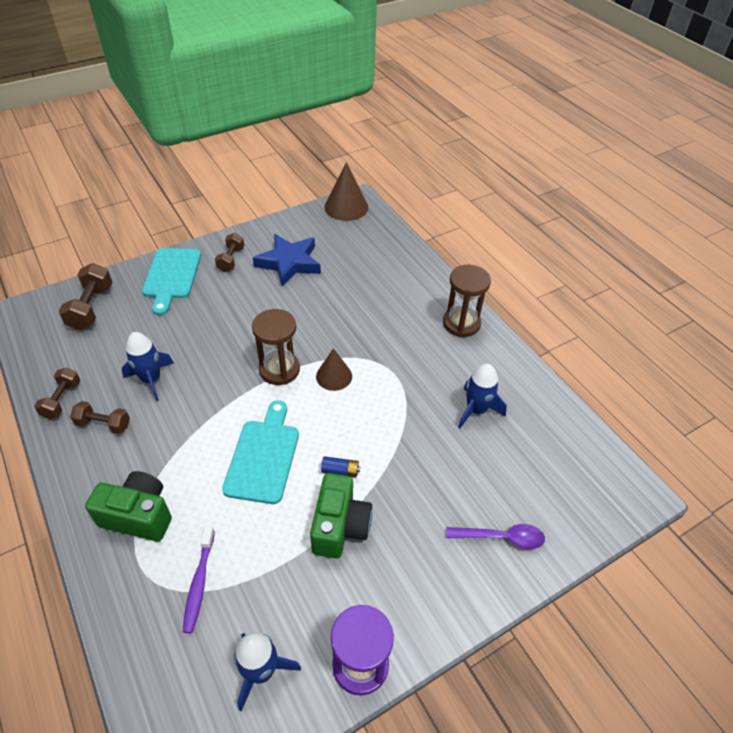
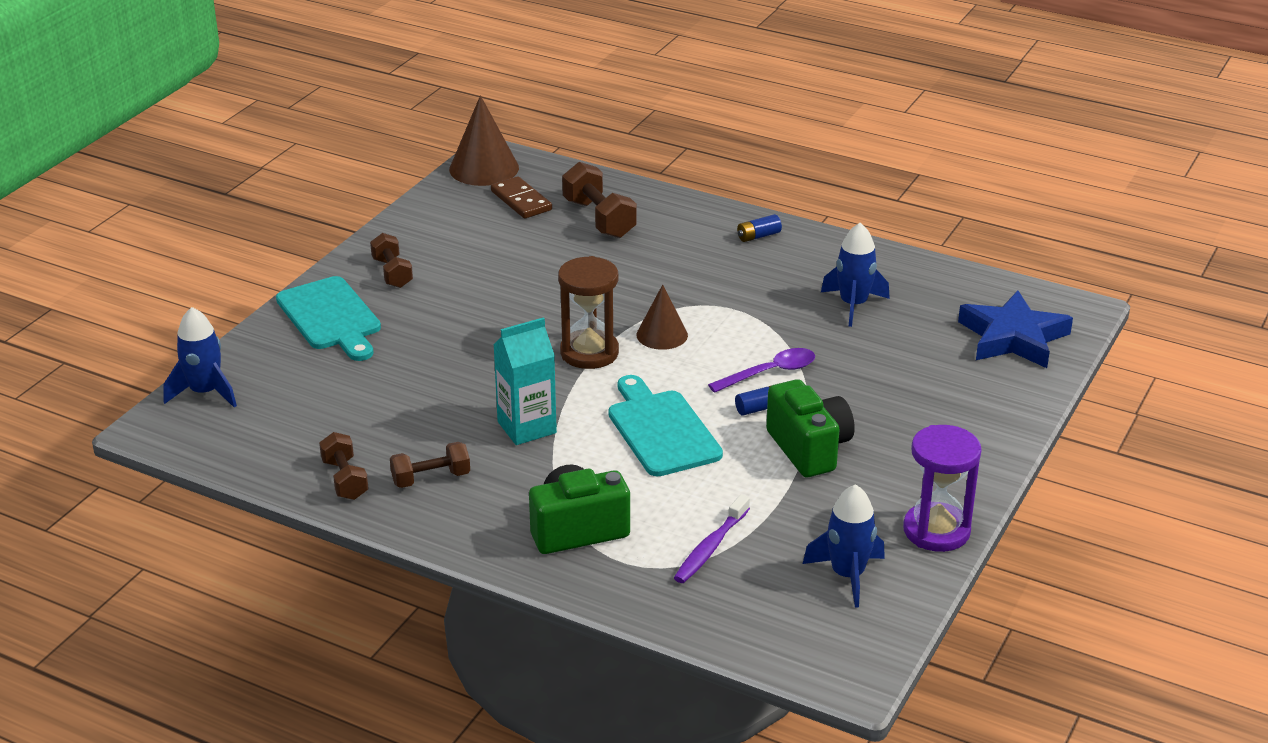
camera: 30 degrees left, 15 degrees down
(91, 307) = (258, 385): brown dumbbell -> brown dumbbell (599, 219)
(151, 379) = (438, 419): blue rocket -> blue rocket (205, 392)
(191, 411) = (527, 427): none -> turquoise carton
(199, 583) = (710, 547): purple toothbrush -> purple toothbrush turned 60 degrees clockwise
(289, 263) = (477, 250): blue star -> blue star (1013, 338)
(345, 238) = (521, 201): none -> brown domino
(461, 323) = (758, 236): brown hourglass -> blue battery
(501, 538) = (978, 392): purple spoon -> purple spoon (770, 373)

